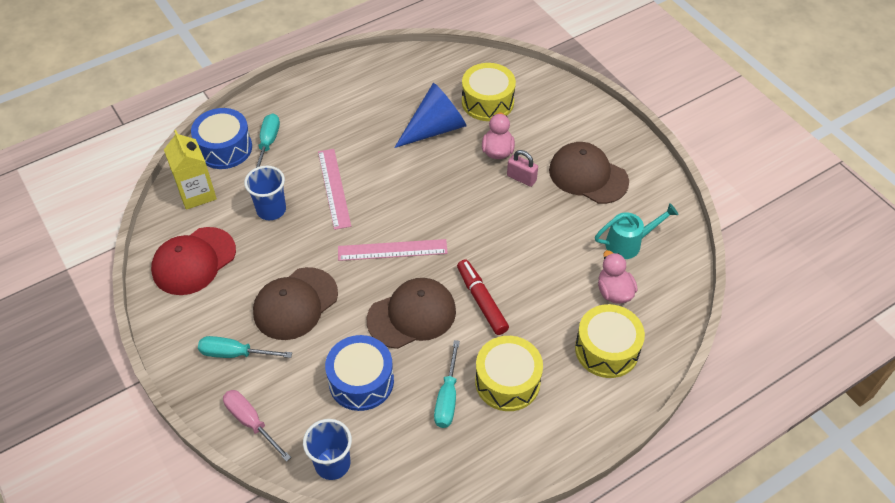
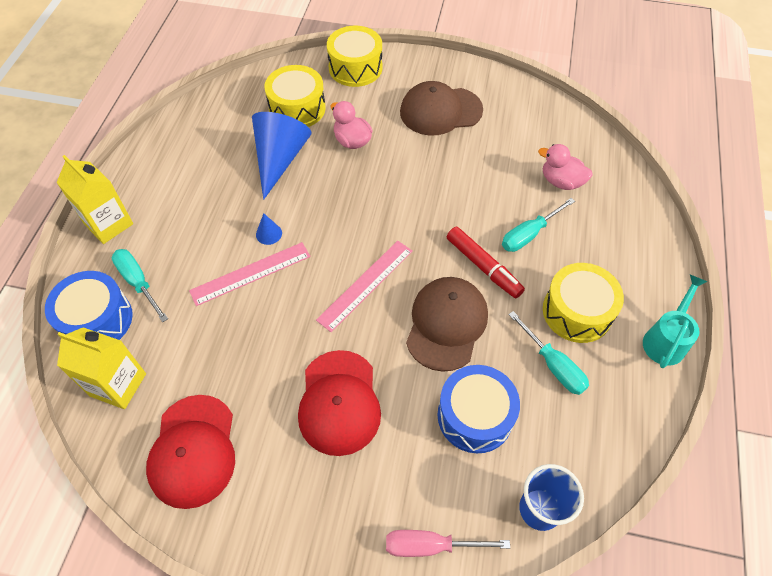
camera: 45 degrees left, 5 degrees up
(235, 354) = (339, 499): turquoise screwdriver -> turquoise screwdriver (529, 234)
(271, 210) = (214, 339): blue cup -> none
(290, 95) = (109, 224): none -> yellow carton
(295, 304) = (339, 402): brown cap -> red cap
(334, 188) = (251, 273): pink ruler -> pink ruler turned 60 degrees counterclockwise
(372, 172) = (269, 234): none -> blue cone
(481, 301) = (483, 266): red marker -> red marker turned 150 degrees counterclockwise
(521, 178) = (395, 148): pink padlock -> none
(606, 349) = (608, 227): yellow drum -> yellow drum (355, 68)
(628, 243) = (527, 139): turquoise watering can -> turquoise watering can (666, 340)

